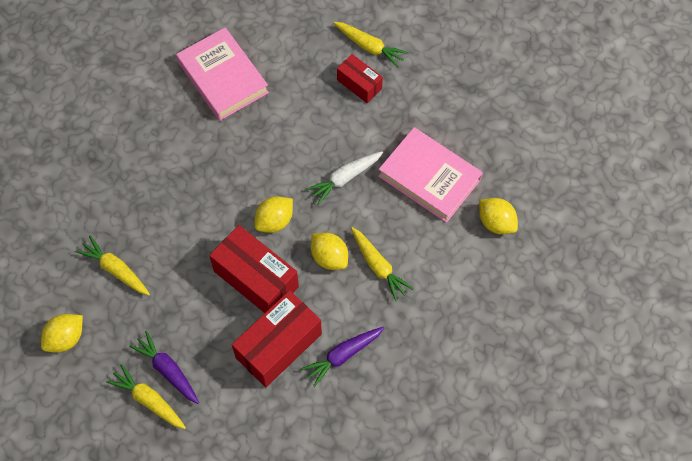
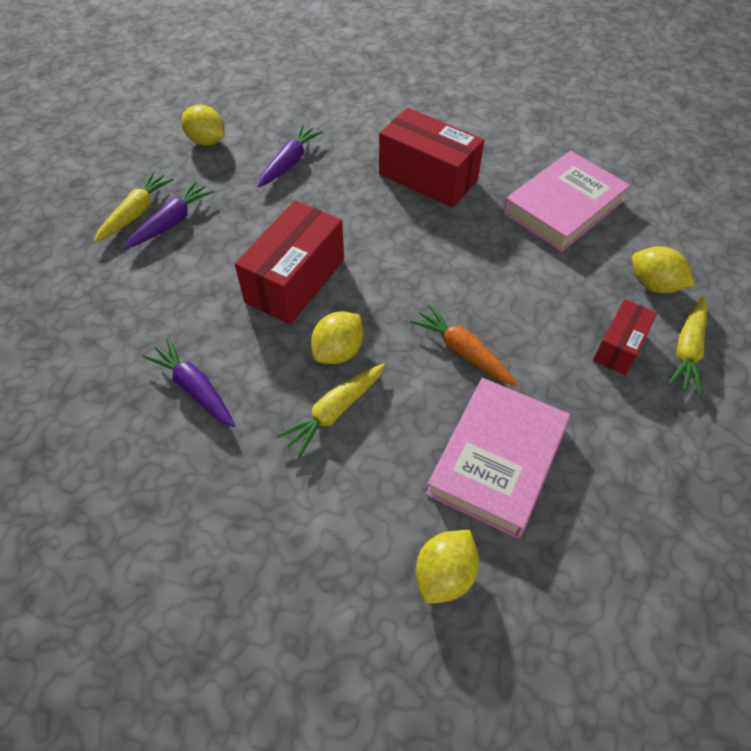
camera: 80 degrees right, 10 degrees down
(115, 269) = (289, 162): yellow carrot -> purple carrot
(274, 221) = (379, 286): yellow lemon -> yellow lemon (654, 285)
(278, 346) = (206, 317): red box -> red box (428, 177)
(345, 178) = (463, 351): white carrot -> orange carrot

